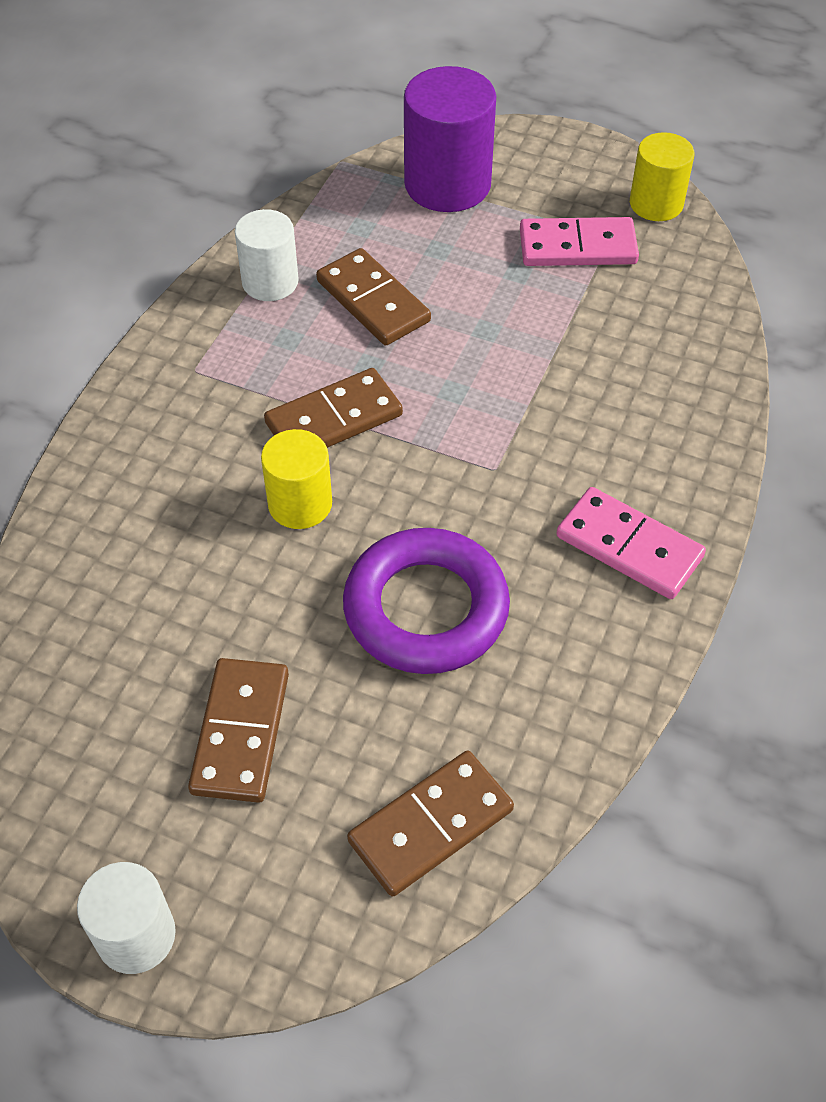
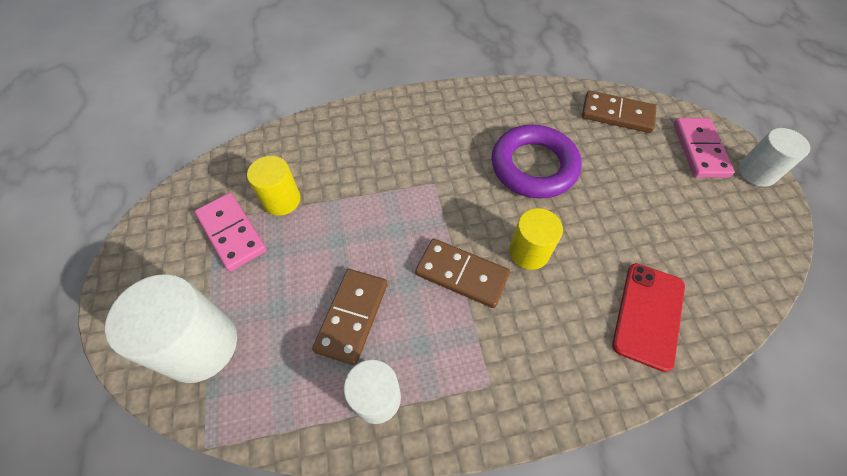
camera: 125 degrees left, 5 degrees up
(111, 564) = (648, 315): none -> red phone
(240, 732) = (656, 194): brown domino -> none
(447, 184) = (200, 345): purple cylinder -> white cylinder
(629, 546) = (436, 117): pink domino -> pink domino (699, 150)
(656, 204) = (167, 213): yellow cylinder -> yellow cylinder (281, 200)

